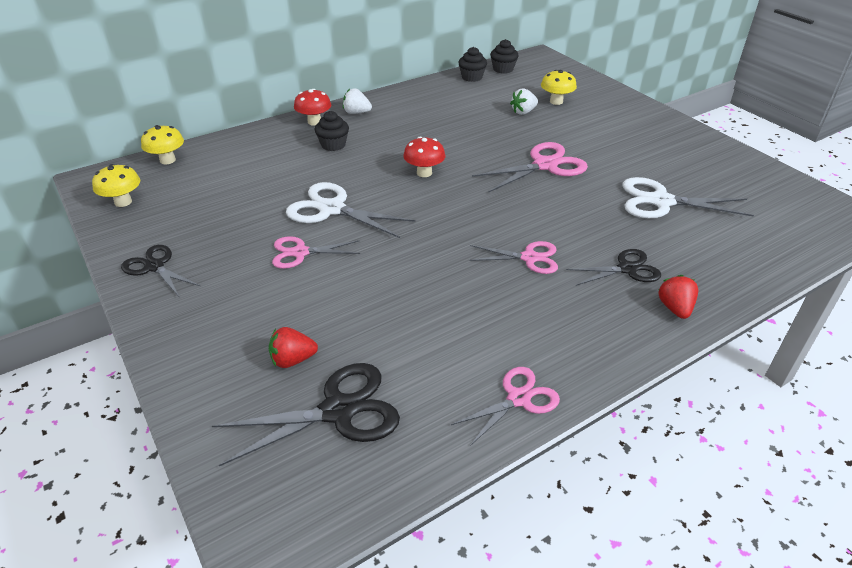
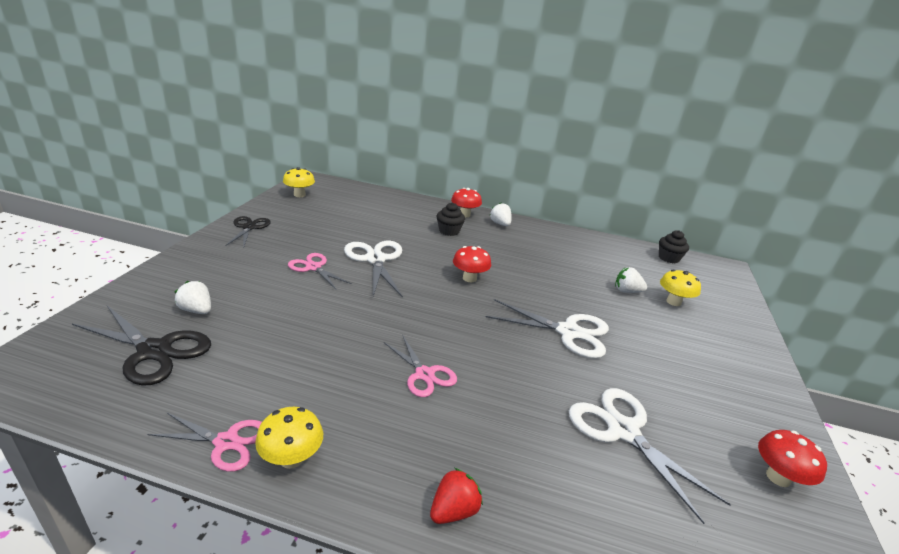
camera: 45 degrees right, 10 degrees down
(167, 160) = (355, 190): yellow mushroom -> yellow mushroom (291, 458)
(293, 360) = (196, 310): red strawberry -> white strawberry
(472, 77) = (629, 249): black cupcake -> none
(545, 165) = (568, 332): pink scissors -> white scissors
(627, 269) = (479, 446): black scissors -> none
(738, 170) = (778, 477): none -> red mushroom

